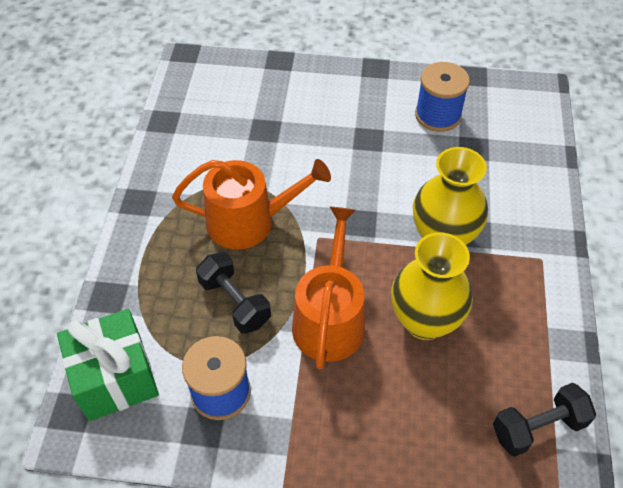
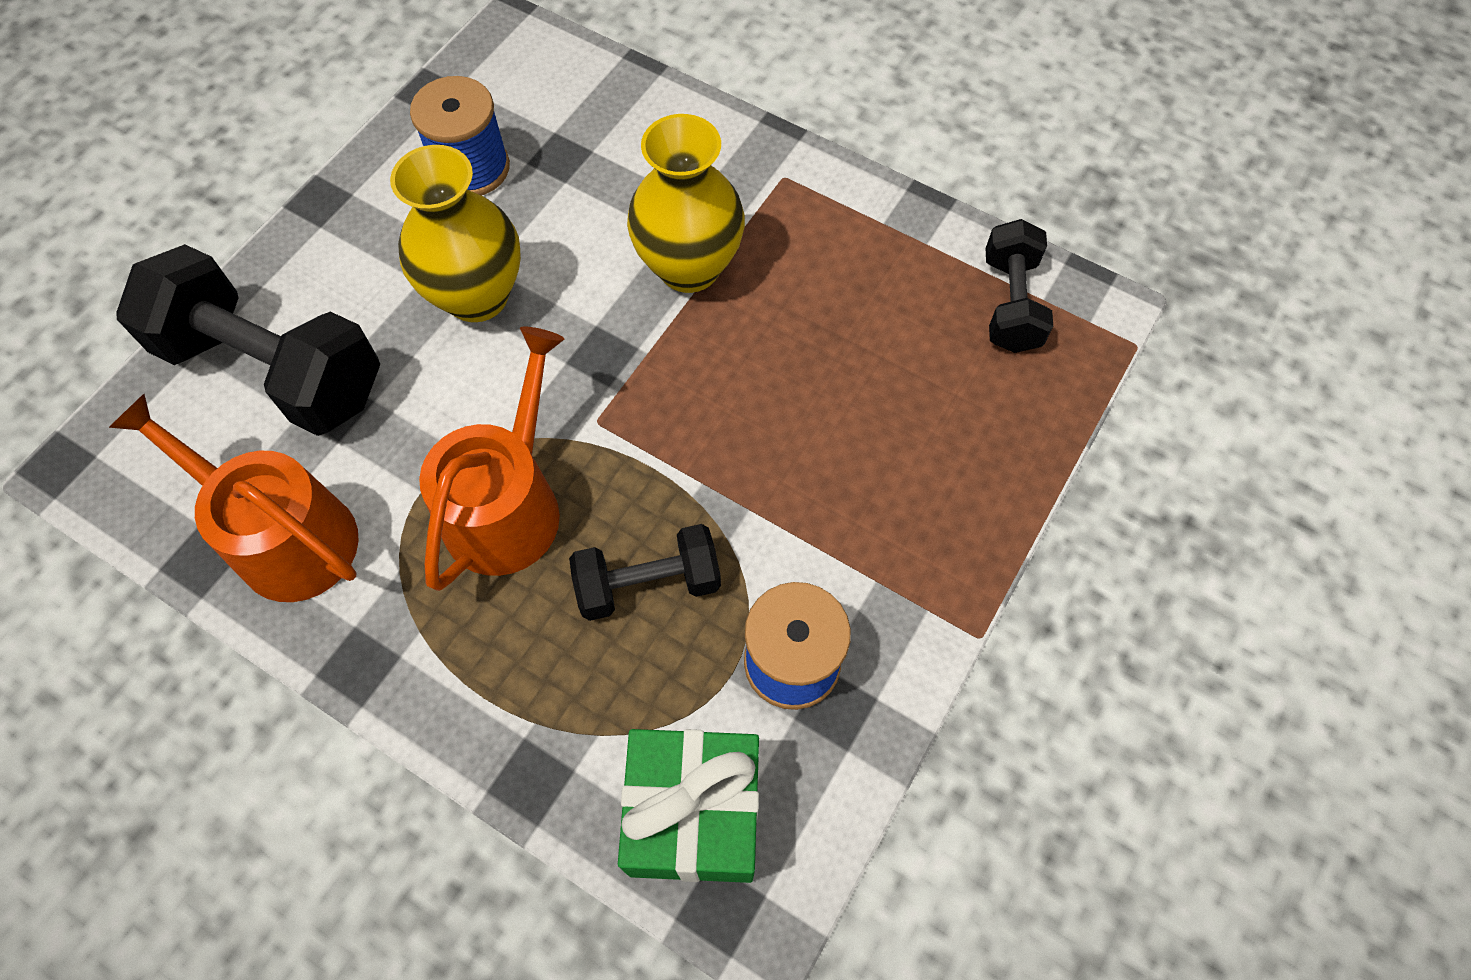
camera: 65 degrees left, 10 degrees up
(272, 98) = (274, 369): none -> black dumbbell
(329, 318) = (743, 465): orange watering can -> orange watering can (284, 536)
(425, 321) = (807, 351): yellow vase -> yellow vase (477, 296)

